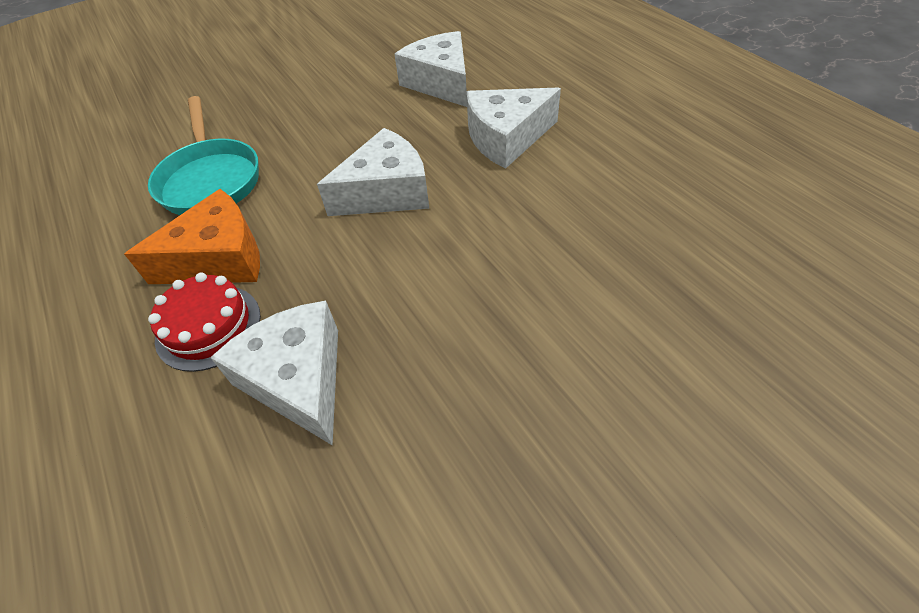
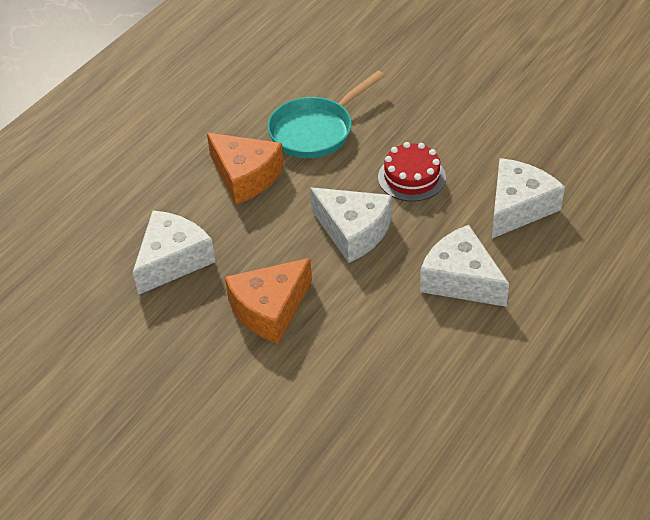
camera: 65 degrees right, 5 degrees down
(208, 327) = (191, 201): red cake -> red cake (411, 177)
(456, 296) = (270, 309): none -> orange cheese

